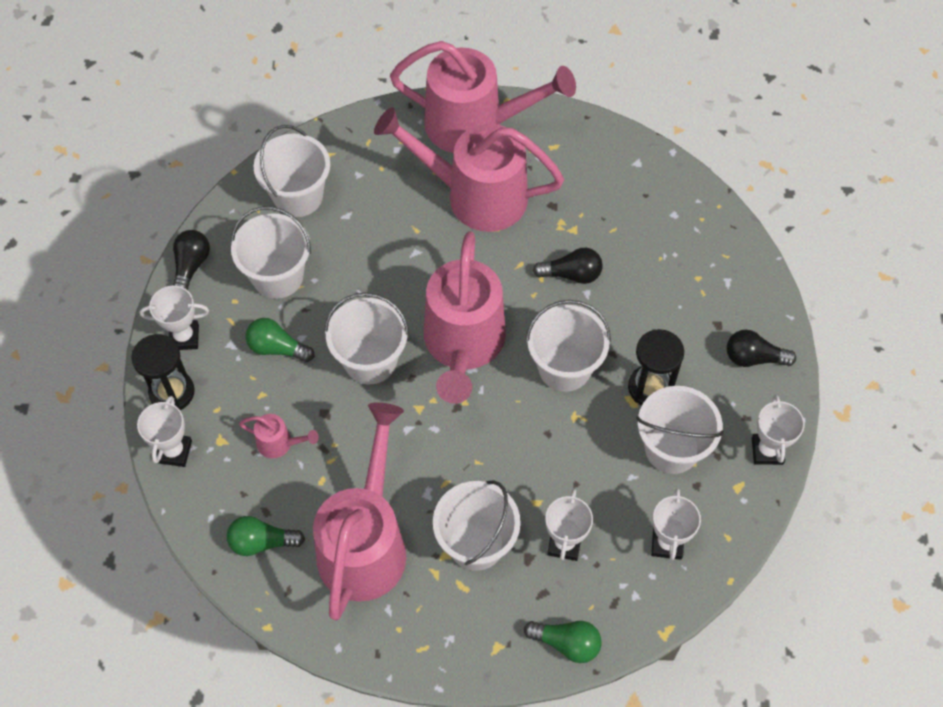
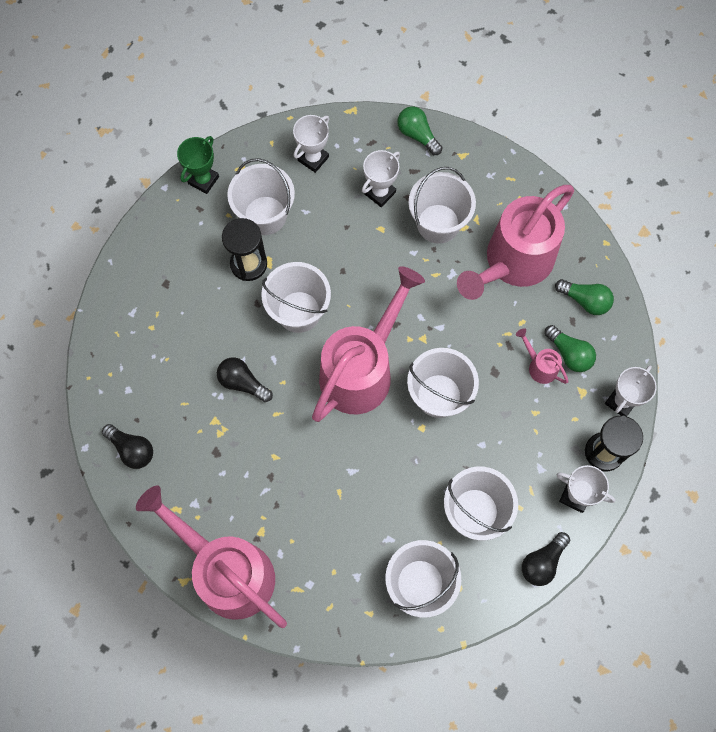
camera: 150 degrees left, 10 degrees up
(277, 348) = (505, 445): green light bulb -> green light bulb (569, 354)
(474, 195) = (272, 499): pink watering can -> none
(753, 358) = (160, 246): black light bulb -> black light bulb (132, 449)
(767, 451) = (203, 180): white trophy -> green trophy

